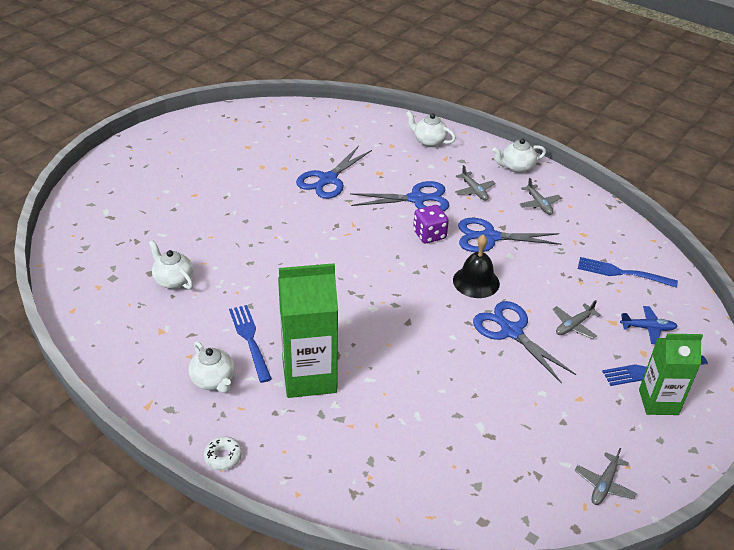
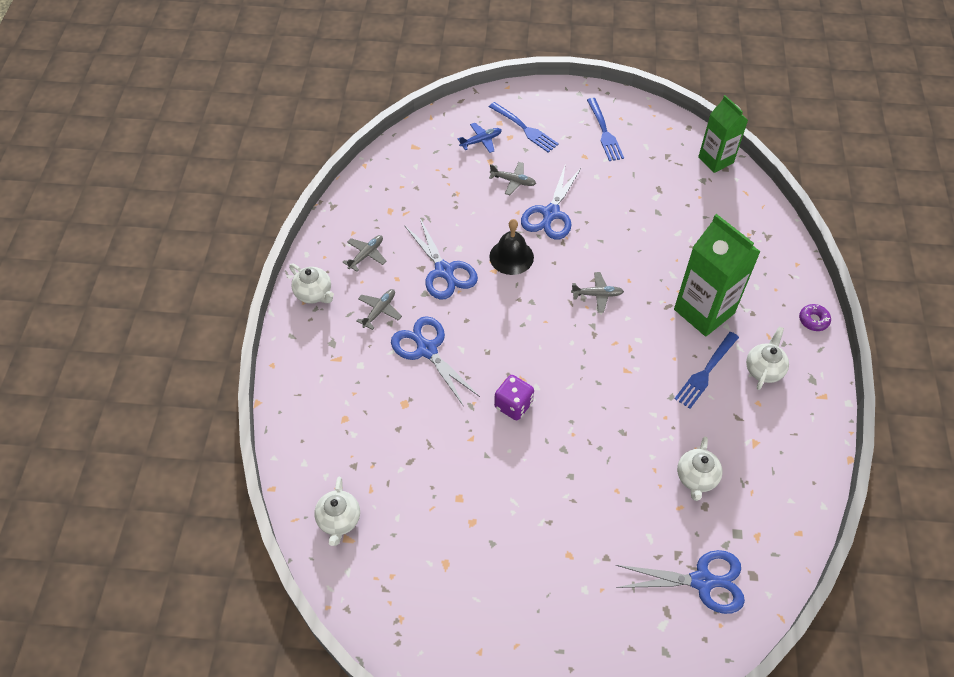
camera: 120 degrees left, 15 degrees up
(223, 456) = (813, 320): white donut -> purple donut
(328, 179) = (450, 443): blue scissors -> blue scissors (702, 581)
(429, 141) = (314, 388): white teapot -> white teapot (339, 520)
(429, 235) = (475, 315): purple dice -> purple dice (513, 405)
(604, 484) = (645, 124): grey plane -> grey plane (597, 295)
(623, 273) = (425, 171): blue fork -> blue fork (604, 132)
(648, 328) = (481, 141): blue plane -> blue plane turned 90 degrees clockwise
(658, 402) = (552, 118): green carton -> green carton (715, 160)

